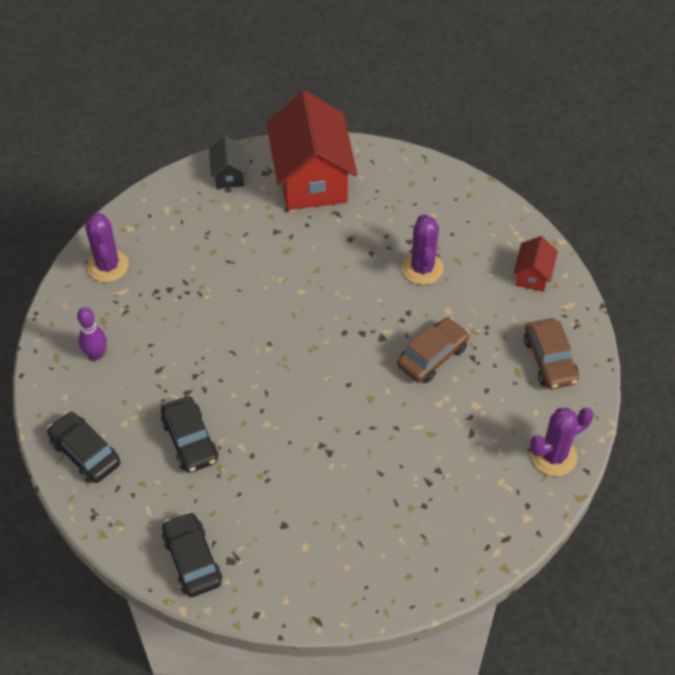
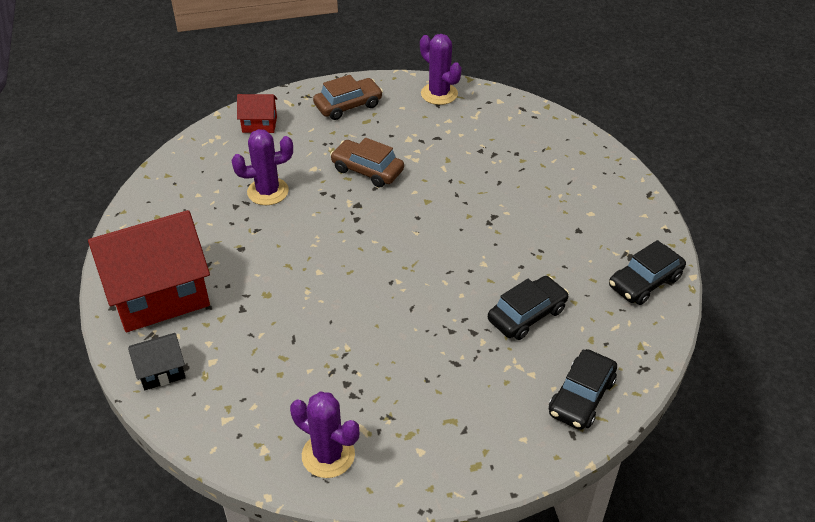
camera: 105 degrees left, 10 degrees down
(96, 354) = (457, 426): purple bowling pin -> none
(108, 266) = (328, 455): purple cactus -> purple cactus turned 60 degrees clockwise

